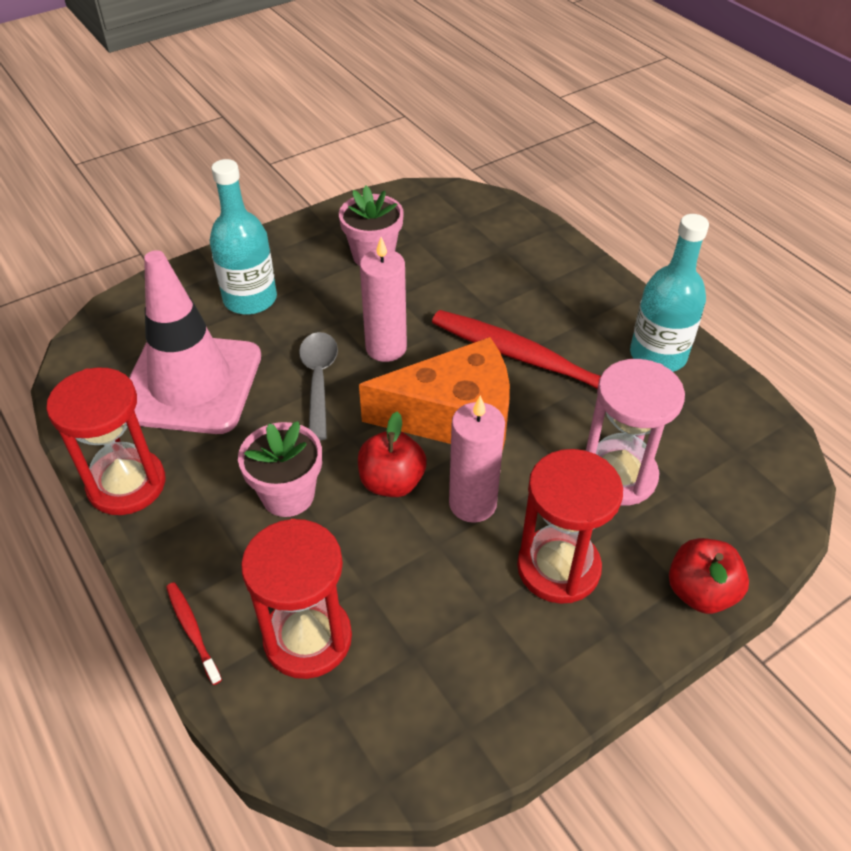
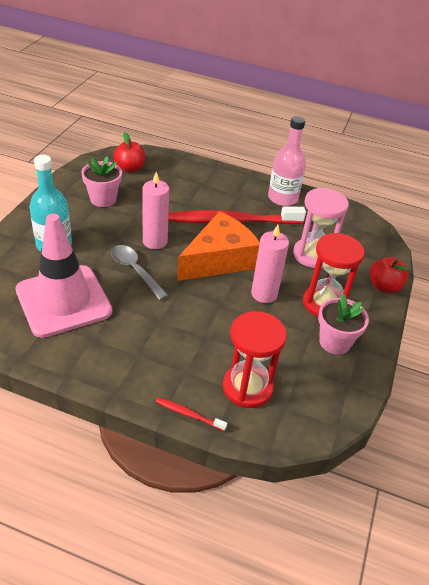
camera: 40 degrees left, 5 degrees down
(126, 484) = (79, 366): red hourglass -> none
(288, 495) = (174, 330): pink flower pot -> pink flower pot (334, 342)
(392, 482) = (219, 301): red apple -> red apple (130, 168)
(658, 355) = (282, 198): turquoise bottle -> pink bottle

